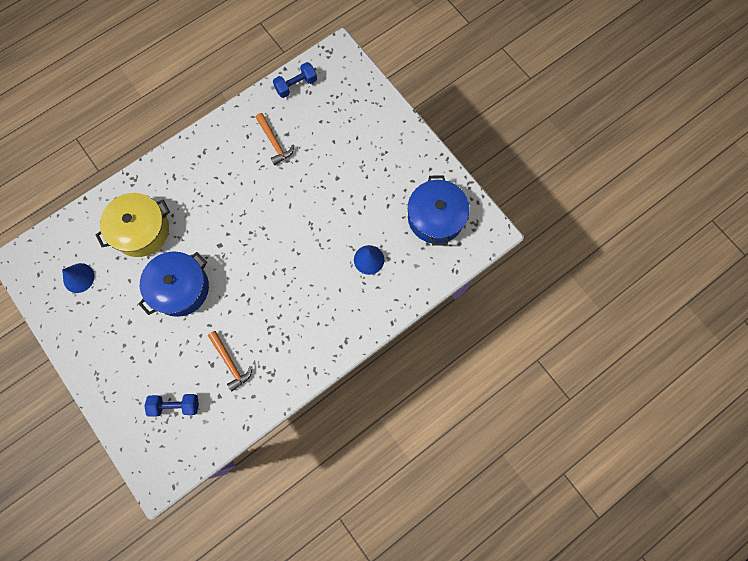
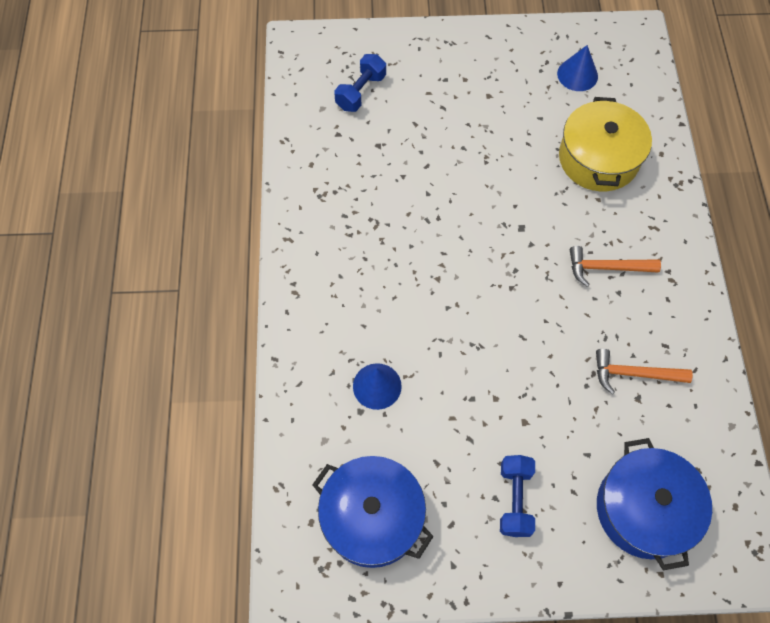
camera: 125 degrees right, 10 degrees down
(180, 288) = (494, 160): blue pot -> blue pot (644, 509)
(230, 363) = (366, 163): orange hammer -> orange hammer (606, 268)
(296, 85) = (717, 461): blue dumbbell -> blue dumbbell (515, 499)

